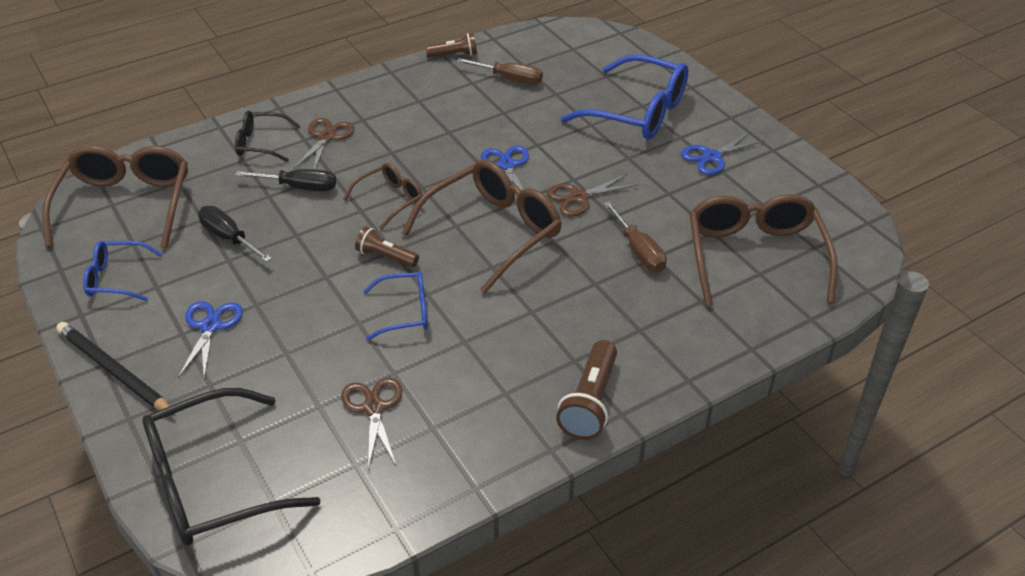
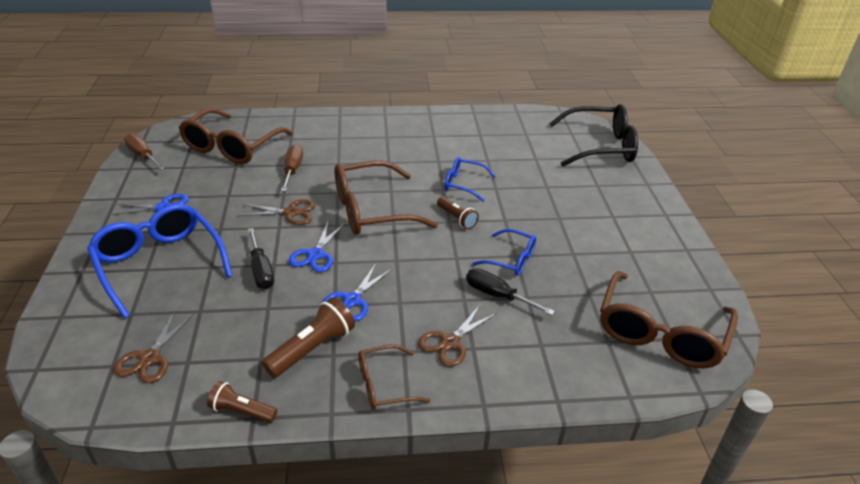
camera: 155 degrees left, 5 degrees down
(114, 371) = (658, 208): black pencil -> none
(117, 278) = (662, 267): blue glasses -> blue glasses (510, 259)
(210, 326) = (592, 214): blue scissors -> blue scissors (352, 300)
(229, 238) = (569, 270): black screwdriver -> black screwdriver (261, 270)
(262, 143) = (517, 359): black glasses -> none
(374, 407) = (506, 149): brown scissors -> brown scissors (149, 358)
(390, 200) = (429, 258): brown glasses -> brown glasses (384, 385)
(509, 79) = (221, 347): brown screwdriver -> brown screwdriver (143, 156)
(590, 402) = (395, 121): brown flashlight -> brown flashlight (312, 348)

